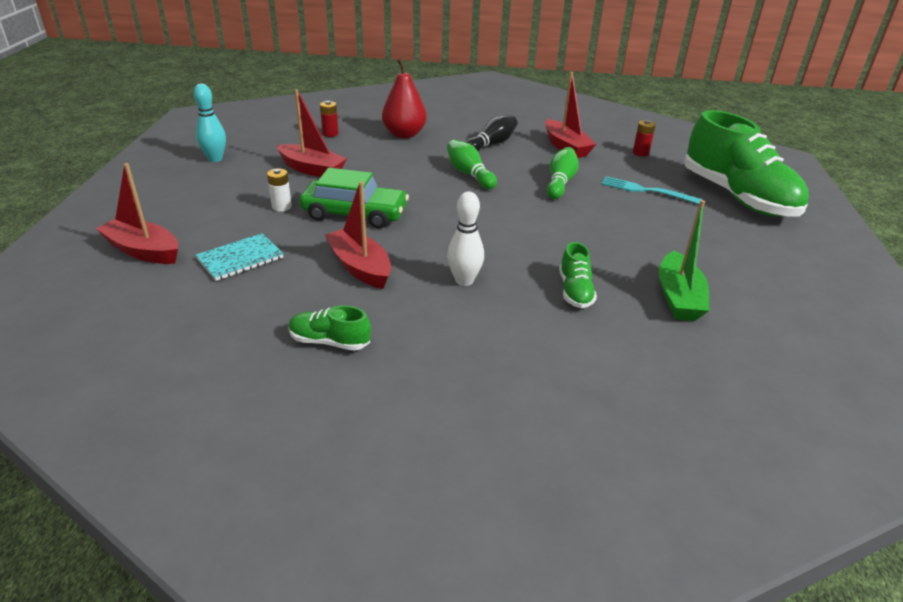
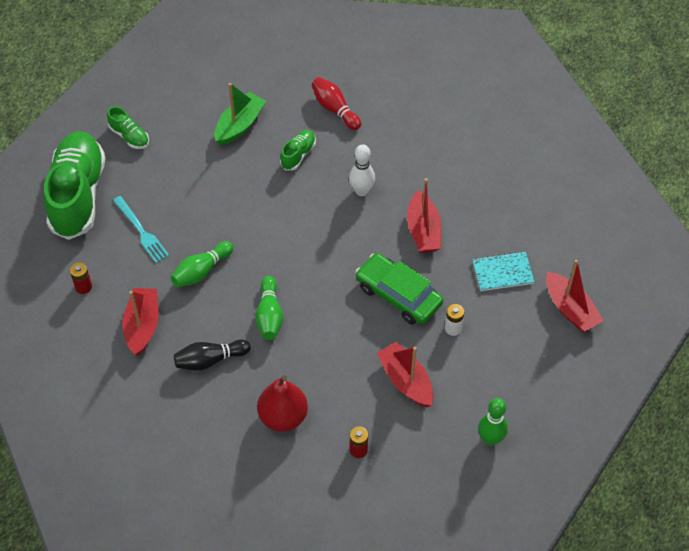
camera: 150 degrees left, 20 degrees up
(215, 159) = (490, 439): turquoise bowling pin -> green bowling pin
(329, 341) = (470, 175): green shoe -> green shoe (129, 136)
(585, 358) = (335, 109): none -> red bowling pin

